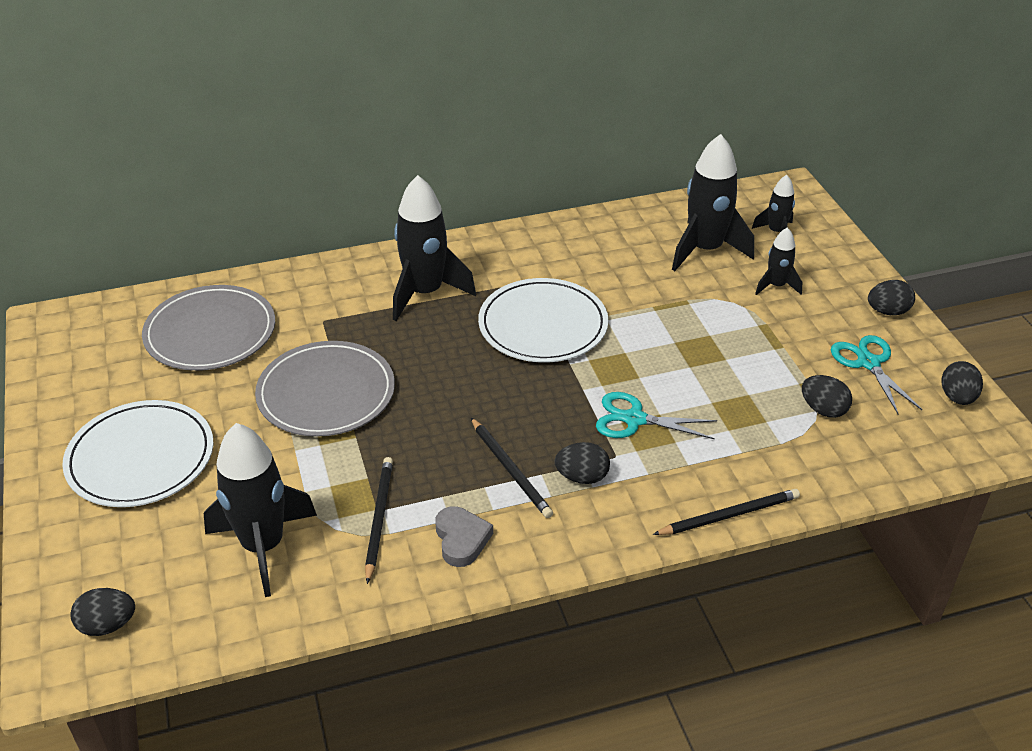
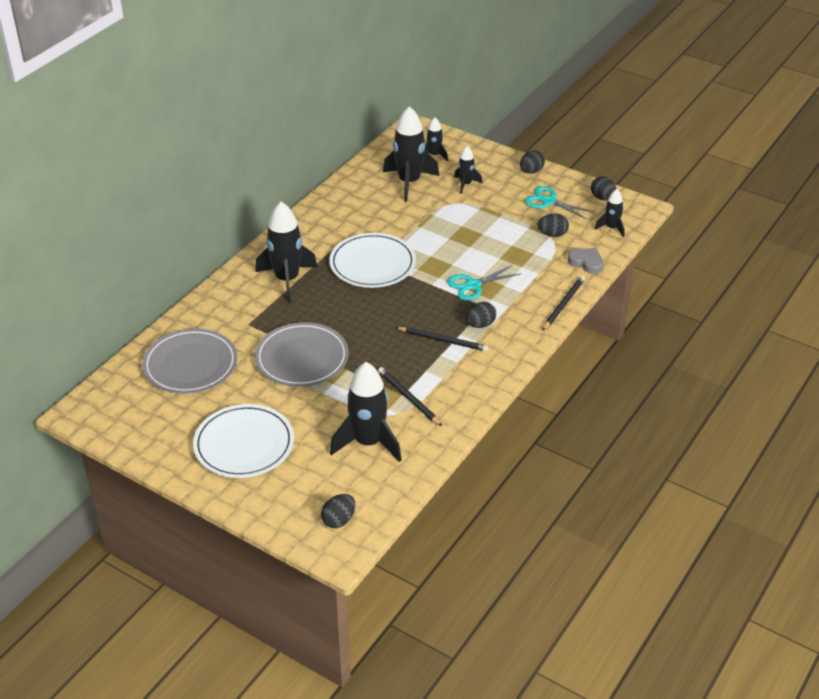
camera: 40 degrees left, 0 degrees up
(461, 539) = (459, 383): grey heart -> grey heart (586, 262)
(924, 446) = (611, 228): none -> black rocket

